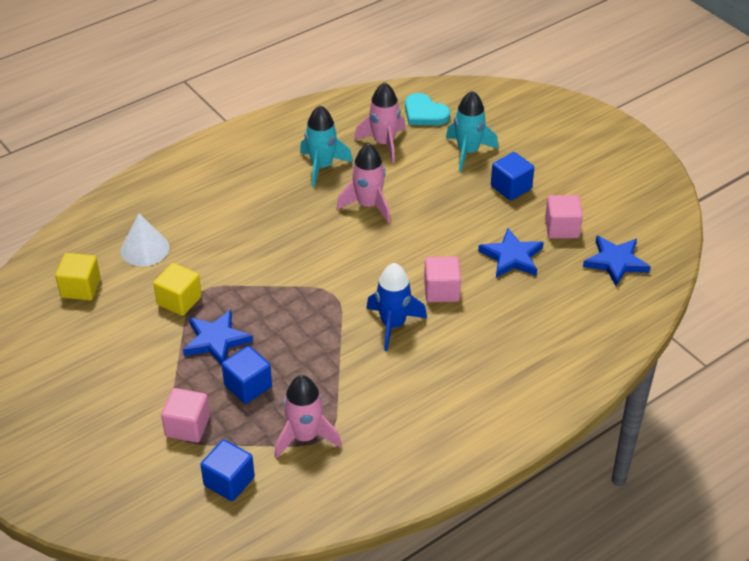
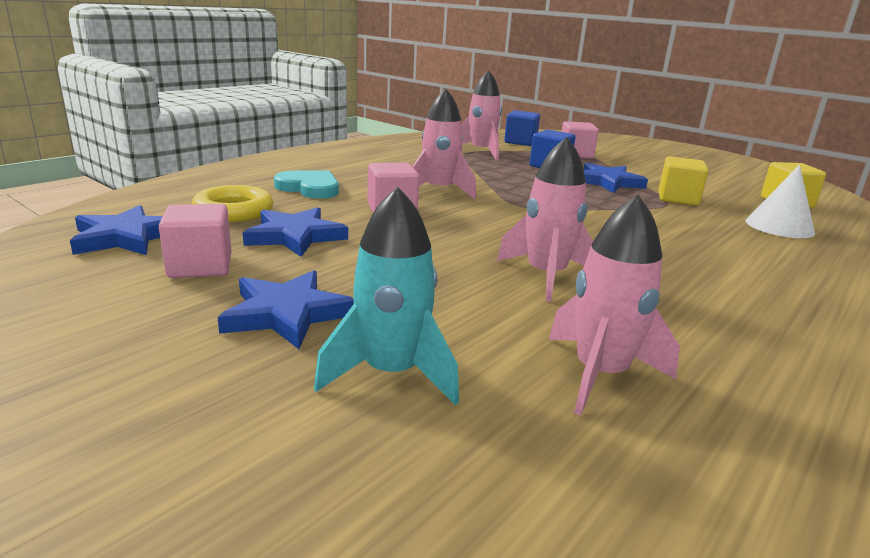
camera: 165 degrees right, 20 degrees down
(322, 166) = (679, 321): turquoise rocket -> none
(393, 325) = (439, 191): blue rocket -> pink rocket
(424, 113) = (552, 471): turquoise heart -> turquoise heart (309, 188)
(511, 187) = (287, 314): blue cube -> blue star
(558, 294) = (233, 211): none -> yellow ring

